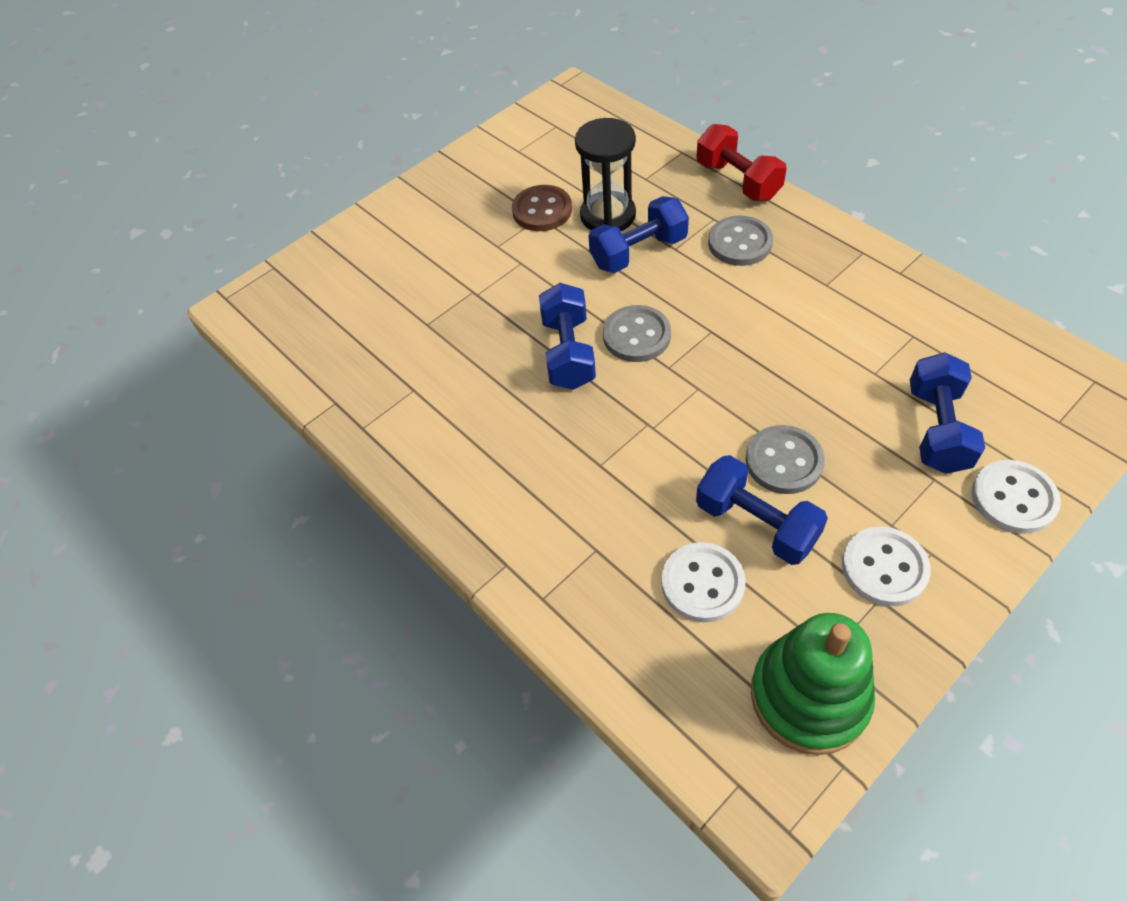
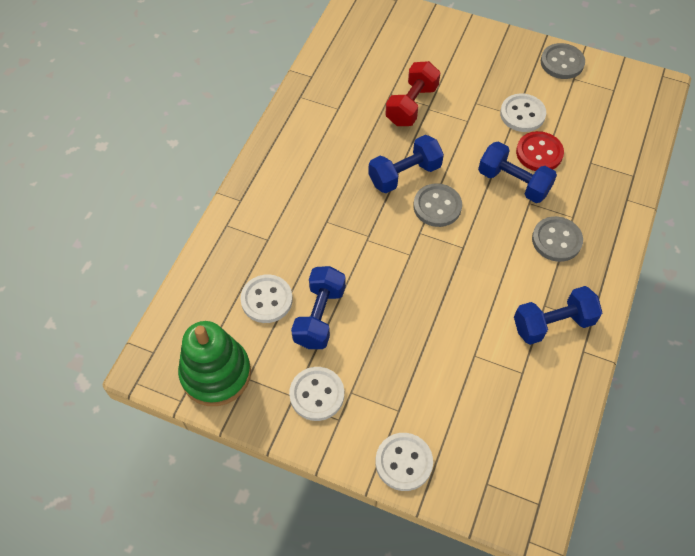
camera: 60 degrees right, 5 degrees up
(542, 210) = (522, 114): brown button -> white button
(608, 215) = (539, 153): black hourglass -> red button
(737, 181) = (622, 220): red dumbbell -> red dumbbell (411, 105)
(784, 461) = (373, 319): grey button -> grey button (562, 63)
(937, 429) = (442, 404): blue dumbbell -> blue dumbbell (553, 323)

